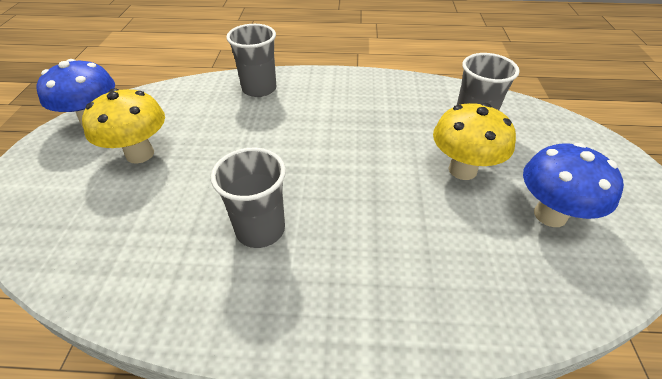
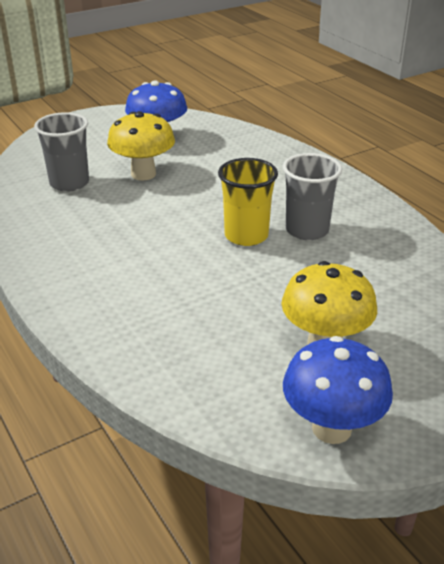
camera: 125 degrees left, 10 degrees down
(259, 89) = (125, 328): grey cup -> none
(295, 184) = (246, 235): none -> yellow cup

